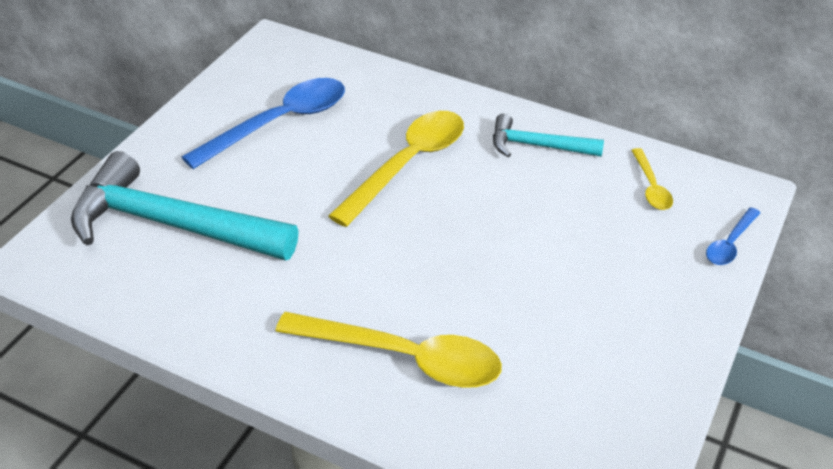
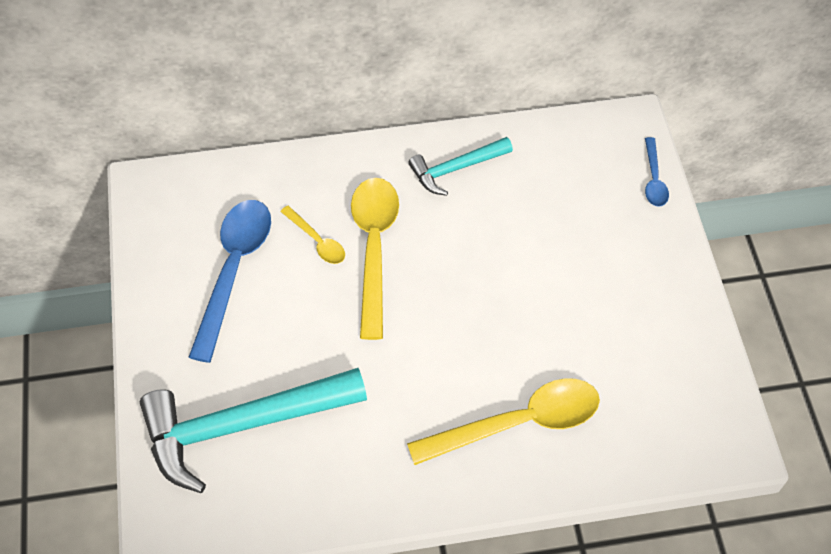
camera: 35 degrees left, 15 degrees up
(651, 187) = (565, 159): yellow spoon -> yellow spoon (317, 241)

